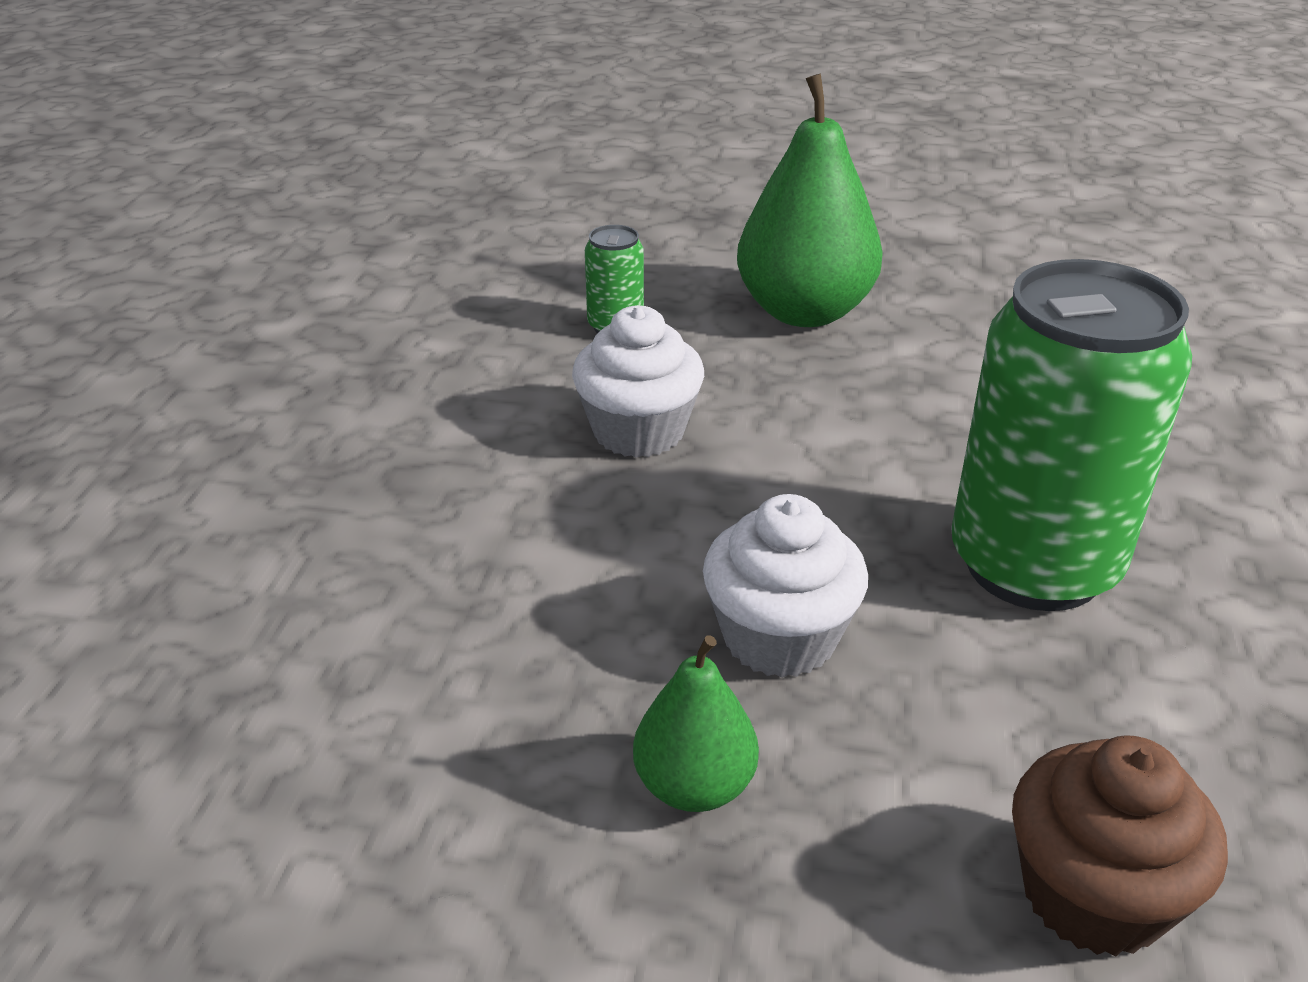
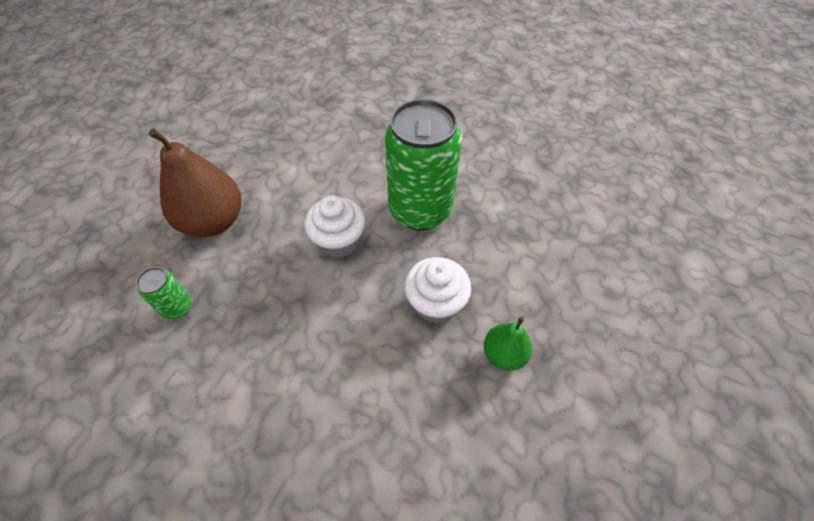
camera: 75 degrees left, 20 degrees up
(638, 431) = (279, 319): white cupcake -> white cupcake (339, 241)
(804, 312) = (214, 221): green pear -> brown pear
(1093, 894) = (562, 255): brown cupcake -> none

